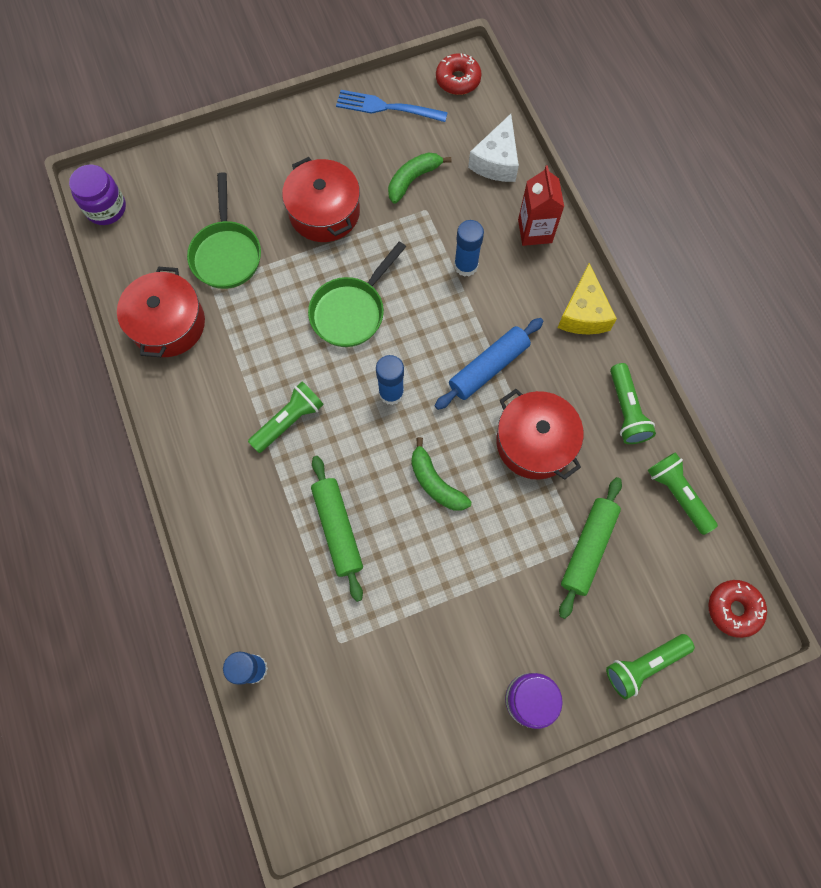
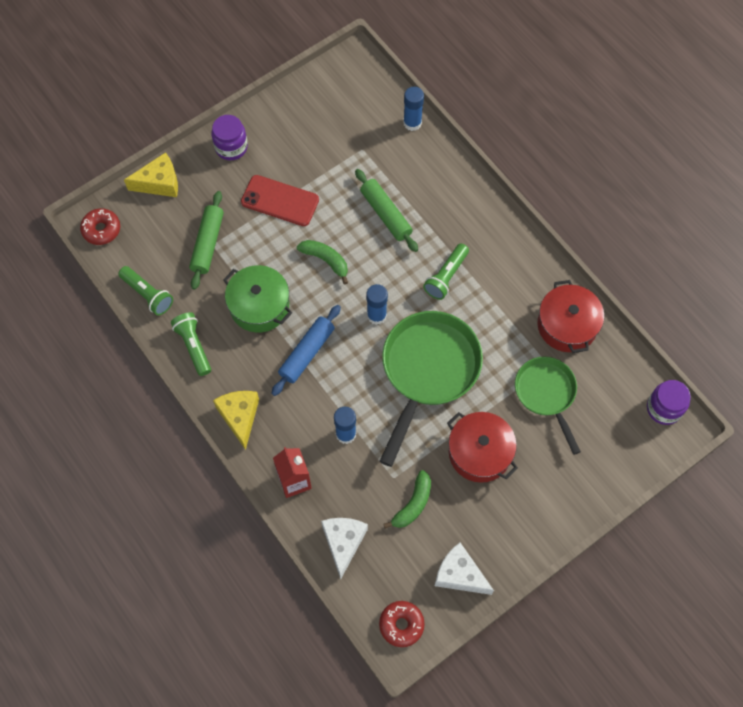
camera: 165 degrees right, 5 degrees down
(351, 311) = (428, 371): green pan -> green pan, size x1.62
(387, 107) = (459, 574): blue fork -> white cheese
(477, 588) = (280, 201): none -> red phone
(534, 442) = (259, 306): red pot -> green pot
(644, 665) = (159, 183): green flashlight -> yellow cheese

